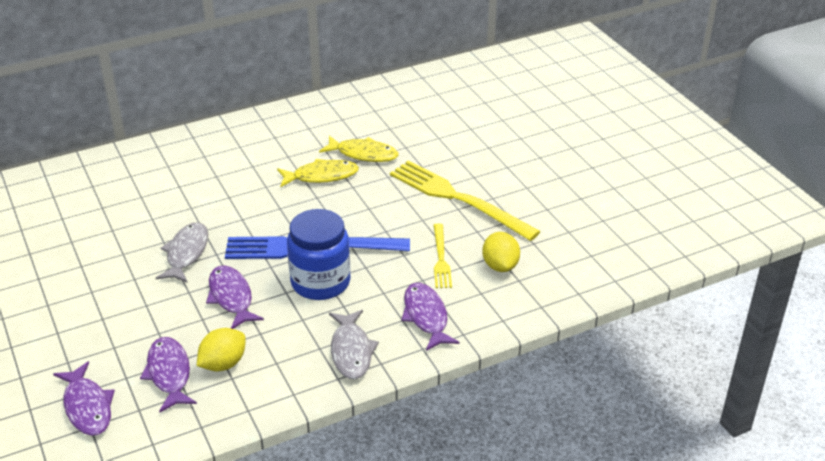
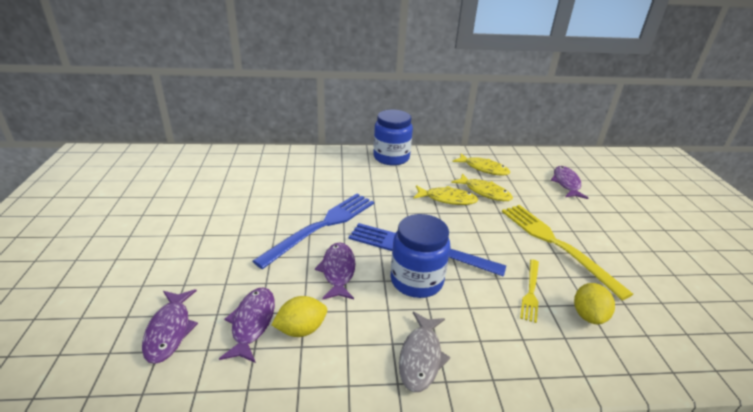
camera: 20 degrees right, 5 degrees down
(186, 253) = (322, 226): grey fish -> blue fork
(228, 135) = (391, 158): none -> blue jar
(353, 120) = (483, 168): none -> yellow fish
(426, 317) = (504, 345): purple fish -> purple fish (566, 183)

